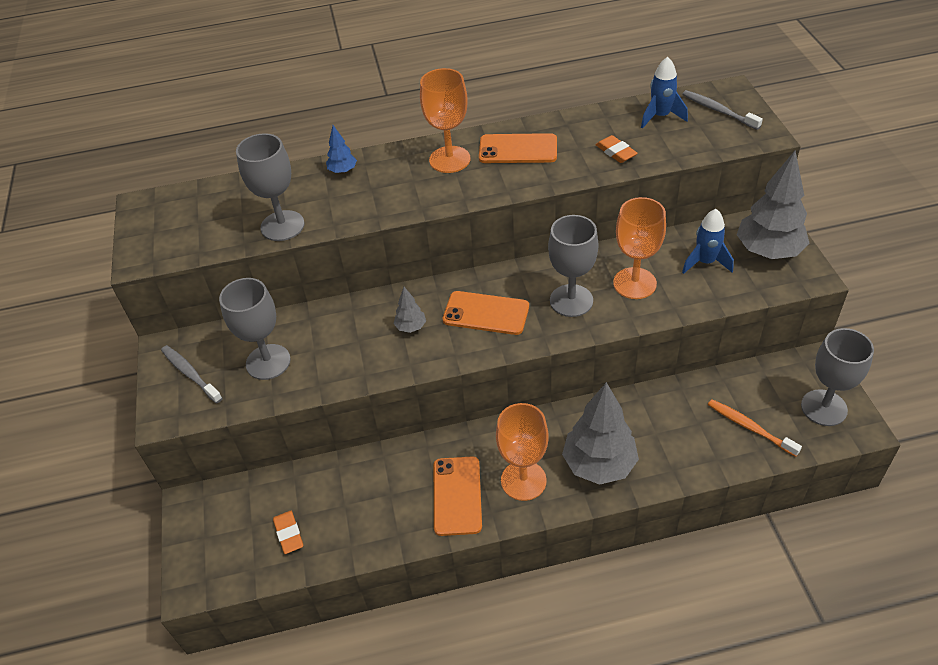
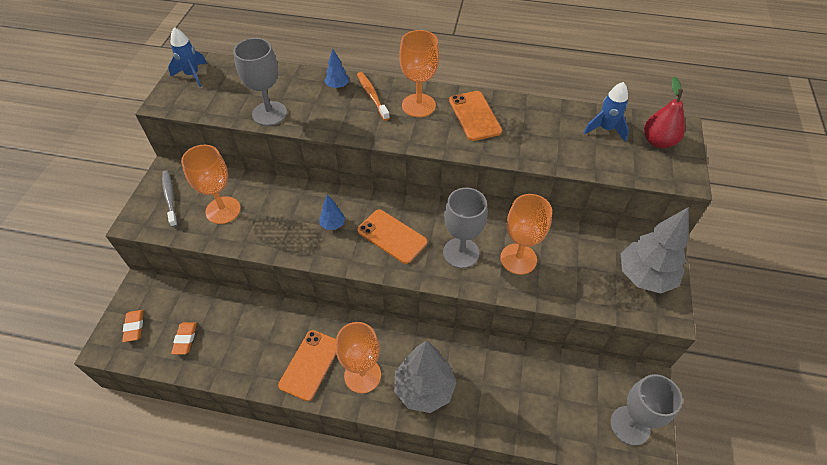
camera: 20 degrees right, 5 degrees up
(268, 362) = (223, 210): grey goblet -> orange goblet
(411, 327) = (332, 224): grey tree -> blue tree
(518, 149) = (474, 116): orange phone -> orange phone turned 45 degrees clockwise
(616, 152) = (550, 147): orange eraser -> orange eraser (134, 327)
(705, 262) = (586, 264): blue rocket -> blue rocket (192, 75)
(718, 111) = (658, 141): grey toothbrush -> red pear
(750, 427) = (558, 413): orange toothbrush -> orange toothbrush (372, 96)

